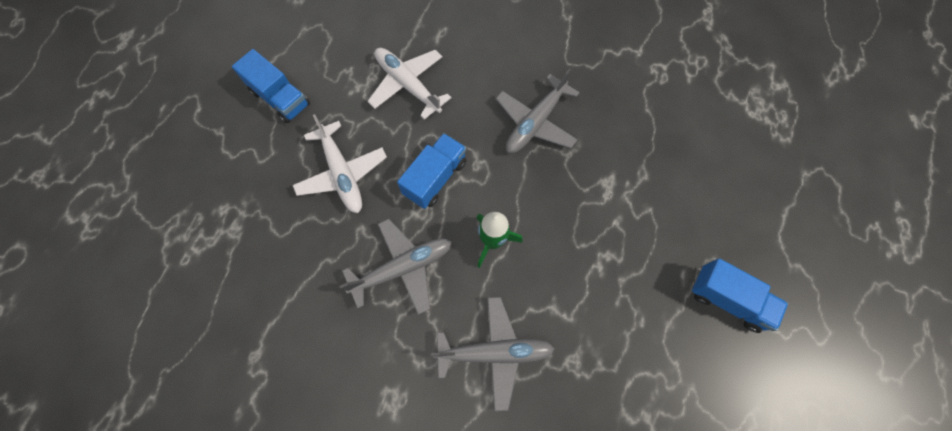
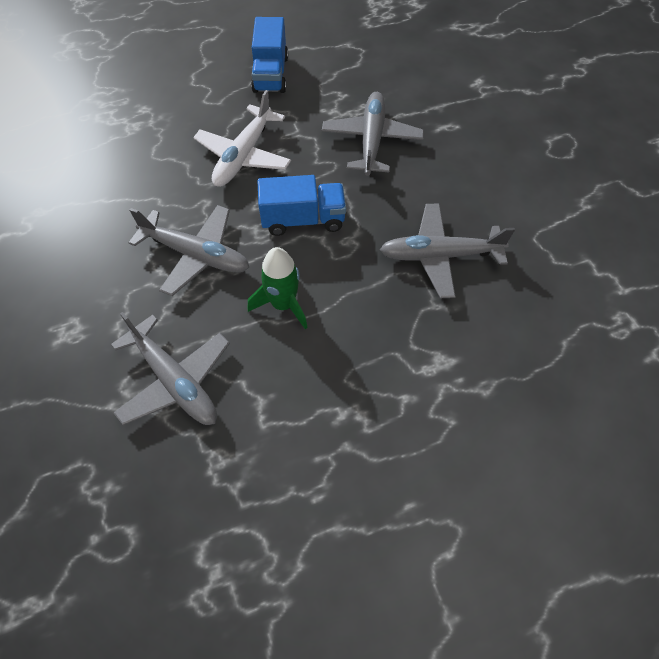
camera: 50 degrees right, 10 degrees down
(408, 85) = (371, 140): white plane -> grey plane
(727, 300) = (423, 576): blue truck -> none

